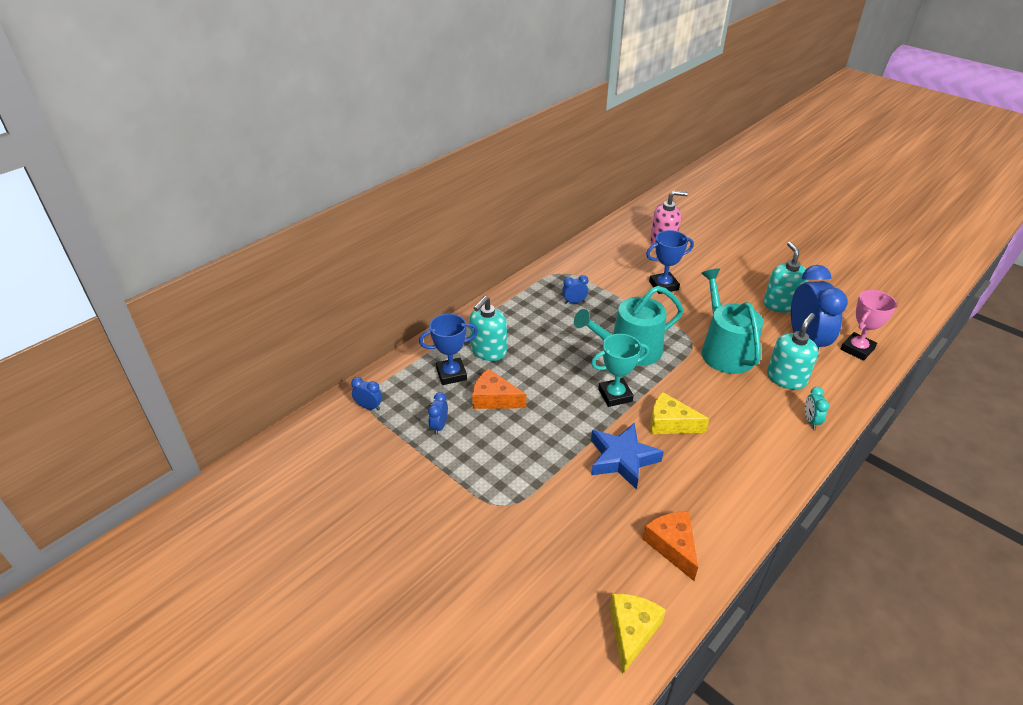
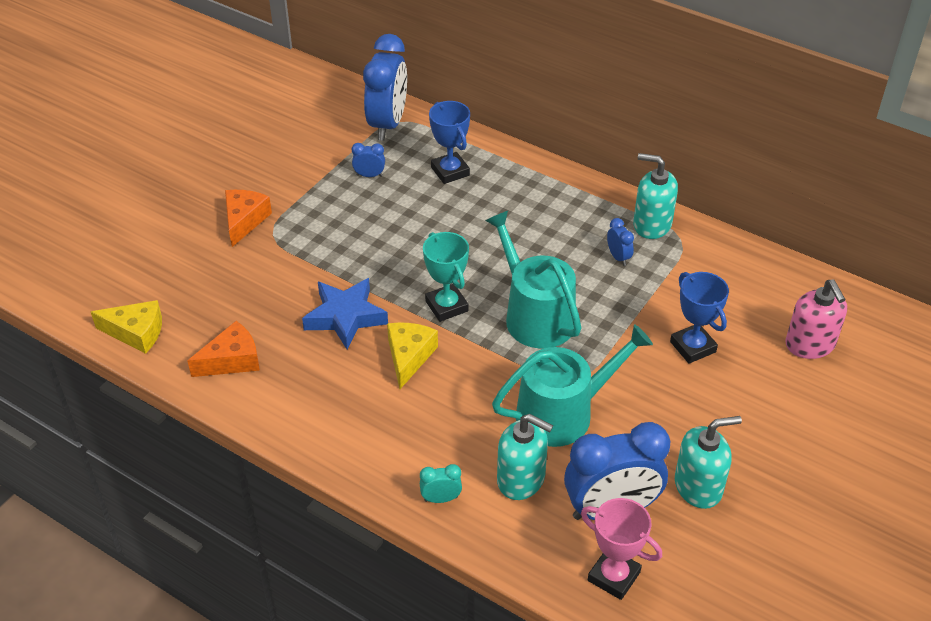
camera: 80 degrees right, 5 degrees up
(369, 407) = (387, 124): blue clock -> blue clock, size x2.36
(488, 351) = (497, 194): turquoise soap dispenser -> turquoise soap dispenser (652, 224)
(494, 399) = (418, 208): orange cheese -> orange cheese (244, 220)

